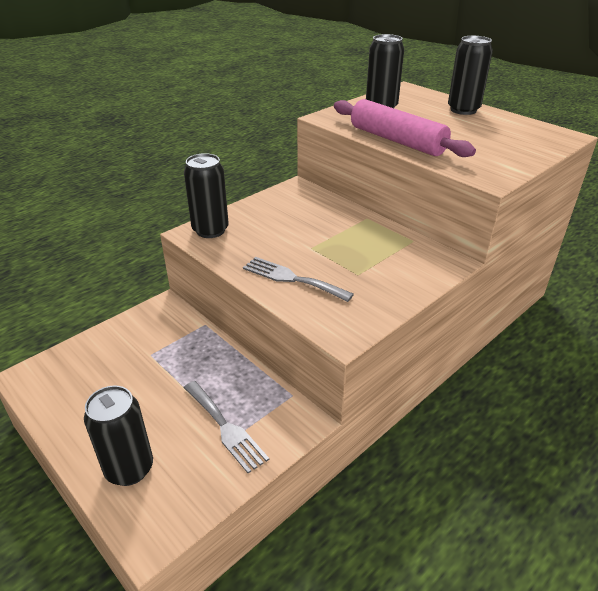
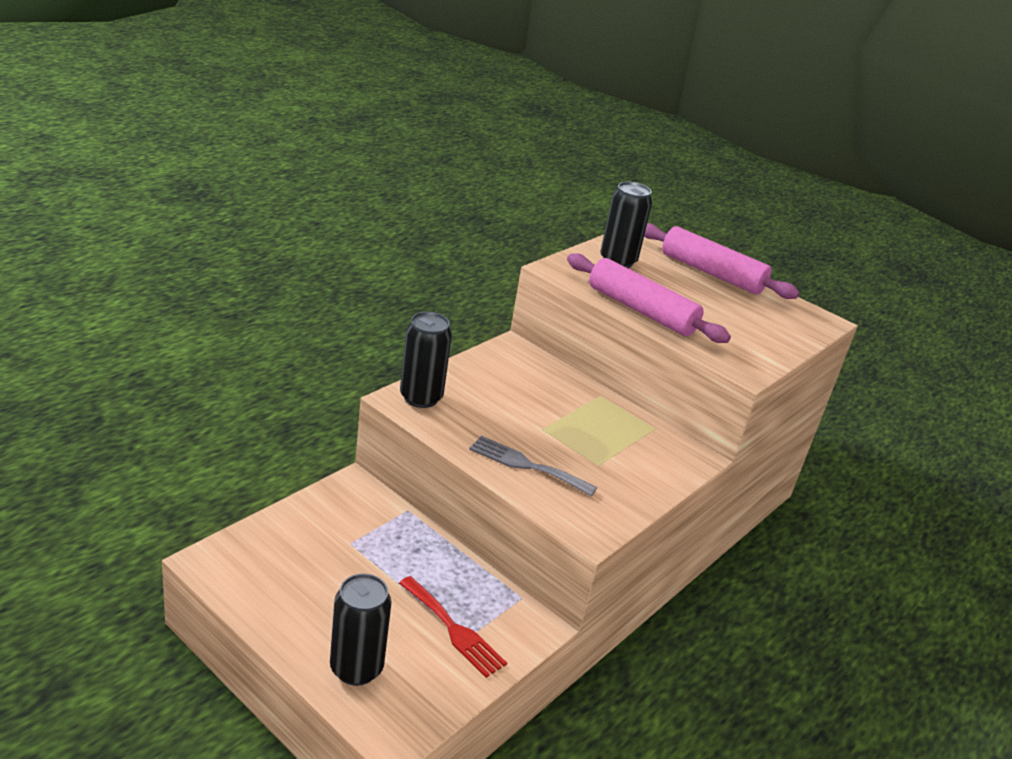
camera: 10 degrees left, 5 degrees down
(225, 428) = (453, 629): grey fork -> red fork
(463, 110) = (712, 273): black can -> pink rolling pin

